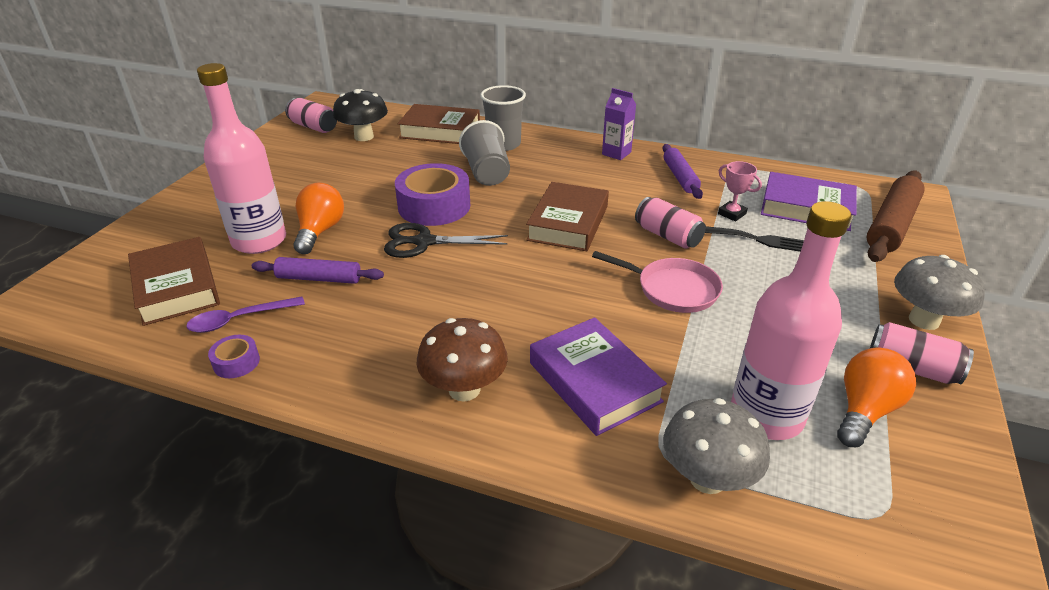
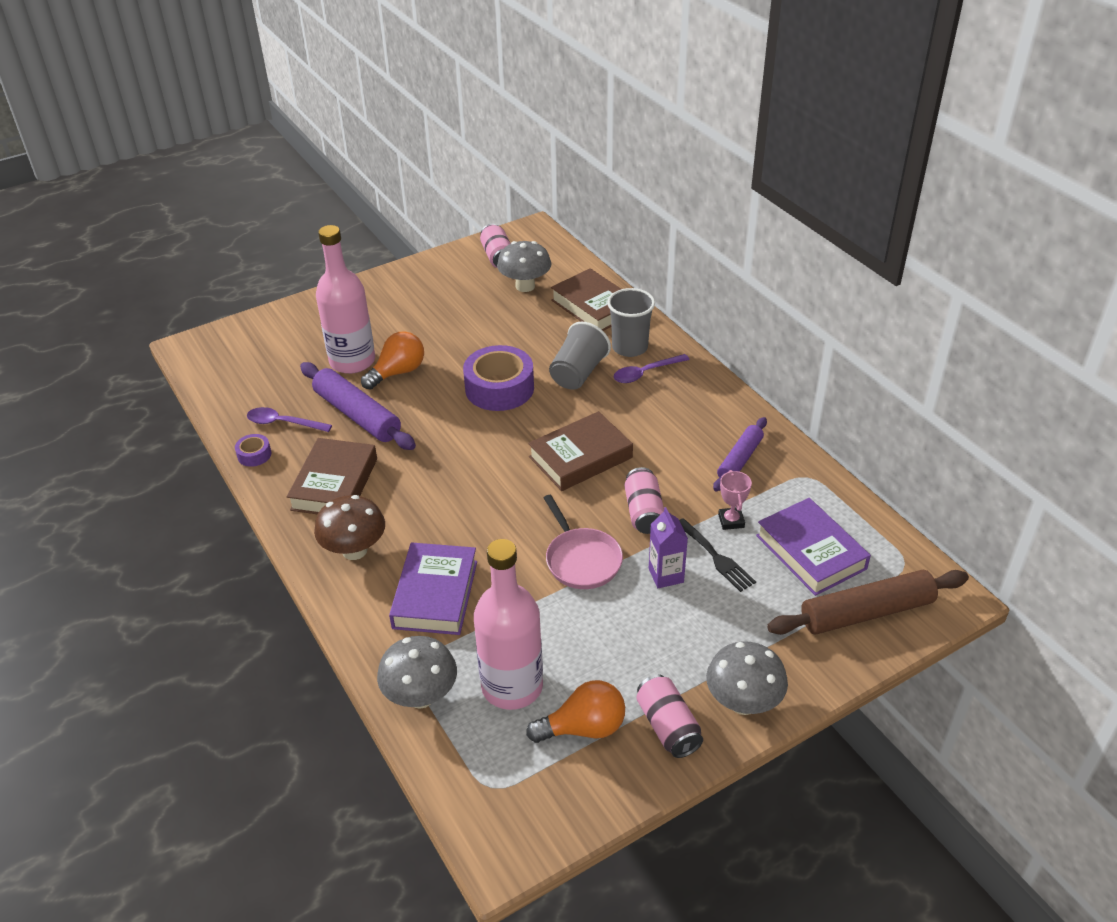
camera: 40 degrees right, 5 degrees up
(177, 287) = (272, 377): brown book -> brown book (335, 484)
(319, 278) = (357, 415): purple rolling pin -> purple rolling pin, size x1.59
(364, 137) = (525, 286): black mushroom -> grey mushroom
(424, 242) = (455, 419): black scissors -> none
(538, 154) = (645, 373): none -> purple spoon
(616, 153) = (717, 405): purple carton -> purple carton (666, 575)

